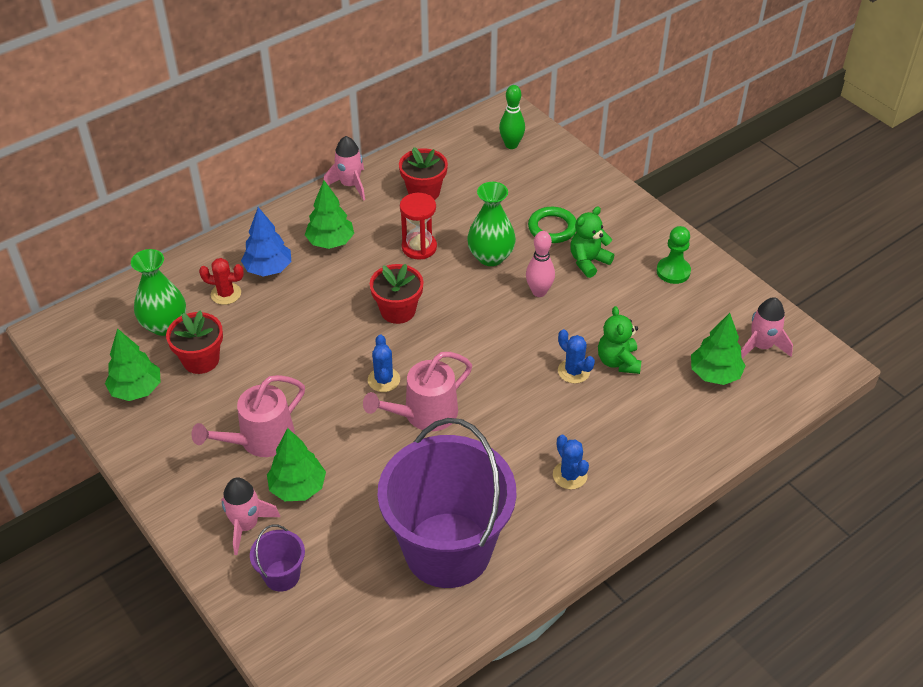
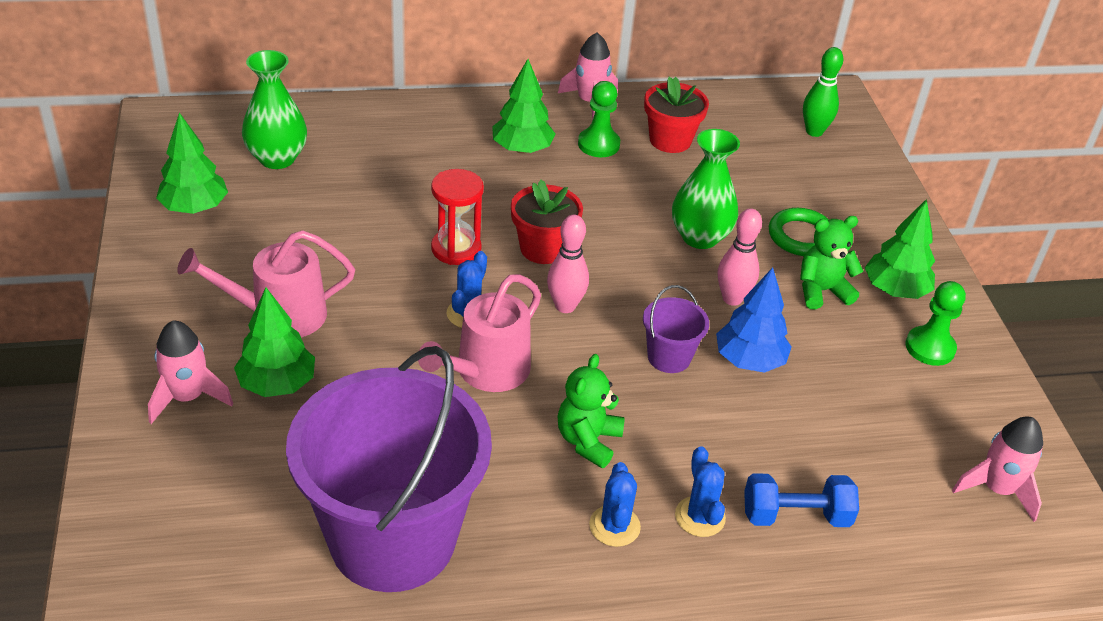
camera: 25 degrees right, 5 degrees down
(201, 360) = (285, 207): red flower pot -> none
(226, 294) = (366, 154): red cactus -> none
(268, 269) = (432, 148): blue tree -> blue tree (749, 361)
(282, 575) = (179, 471): purple bucket -> purple bucket (669, 357)
(379, 216) = (598, 144): none -> green pawn
(419, 247) = (620, 194): red hourglass -> red hourglass (456, 249)
(424, 414) = (486, 372): pink watering can -> pink watering can turned 45 degrees counterclockwise
(441, 345) = (565, 306): none -> pink bowling pin
(573, 371) = (711, 406): blue cactus -> blue cactus (700, 517)
(618, 361) = (778, 420): green teddy bear -> green teddy bear (588, 441)
(665, 417) = (795, 516): none -> blue dumbbell
(715, 374) = (904, 494): green tree -> green tree (895, 290)

